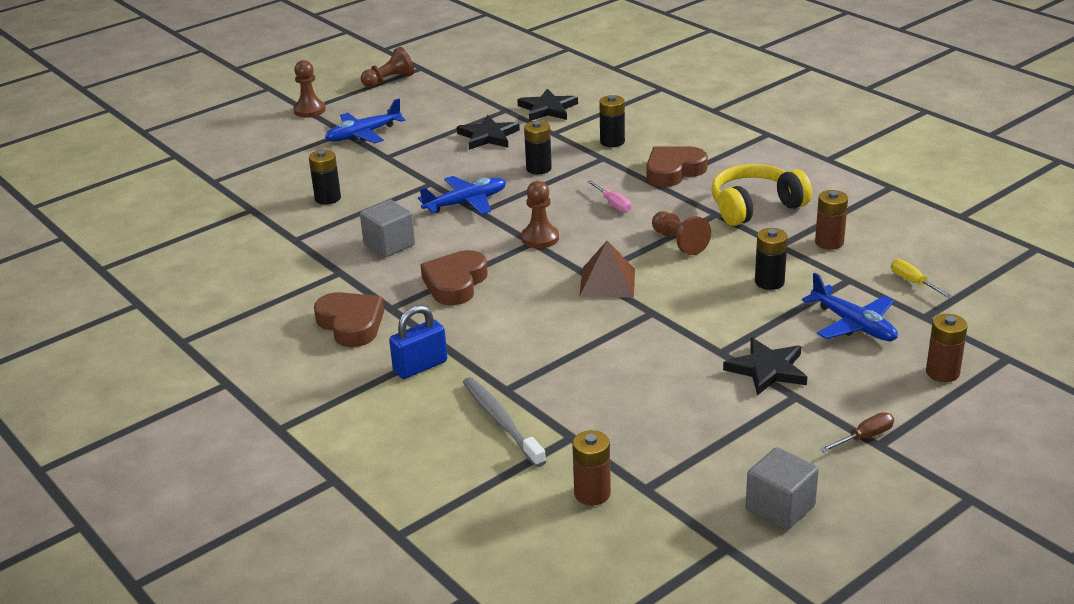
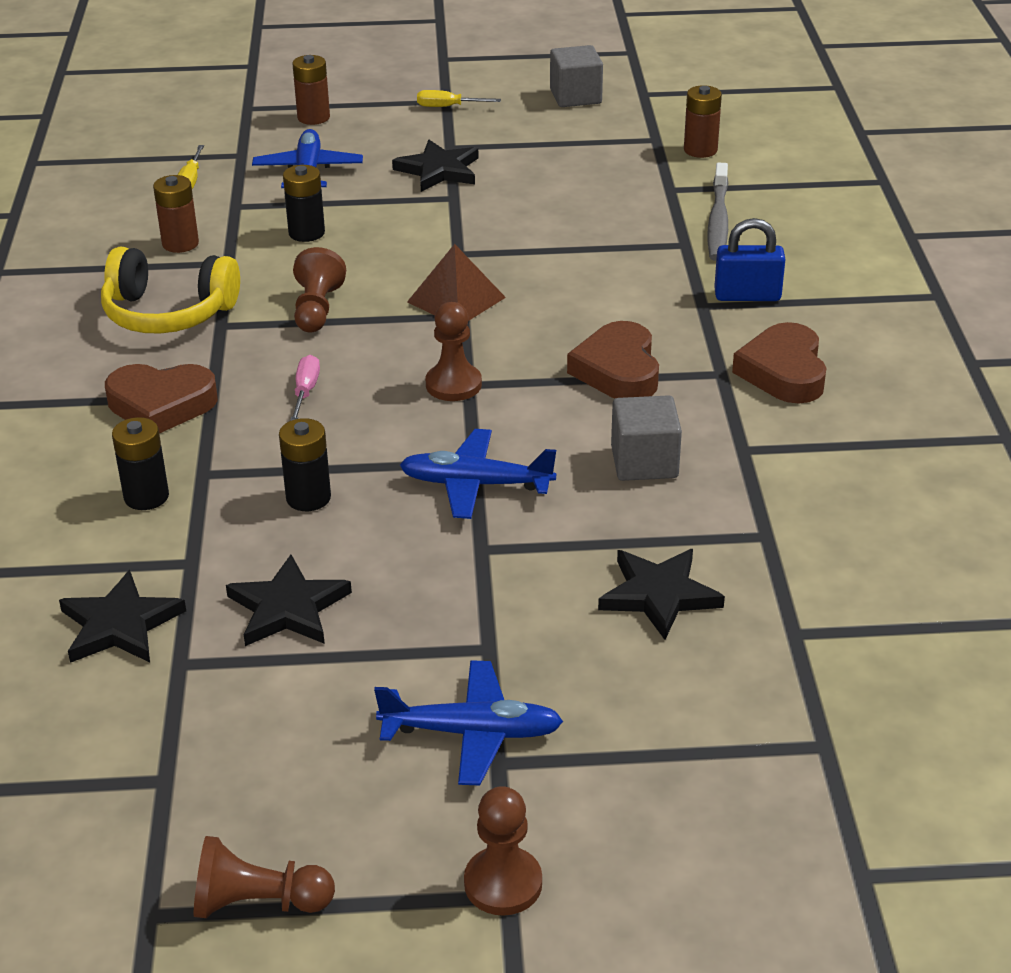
camera: 145 degrees left, 5 degrees up
(328, 198) = (659, 595): black battery -> black star
(455, 283) = (618, 370): brown heart -> brown heart turned 120 degrees clockwise
(864, 437) = (448, 107): brown screwdriver -> yellow screwdriver

